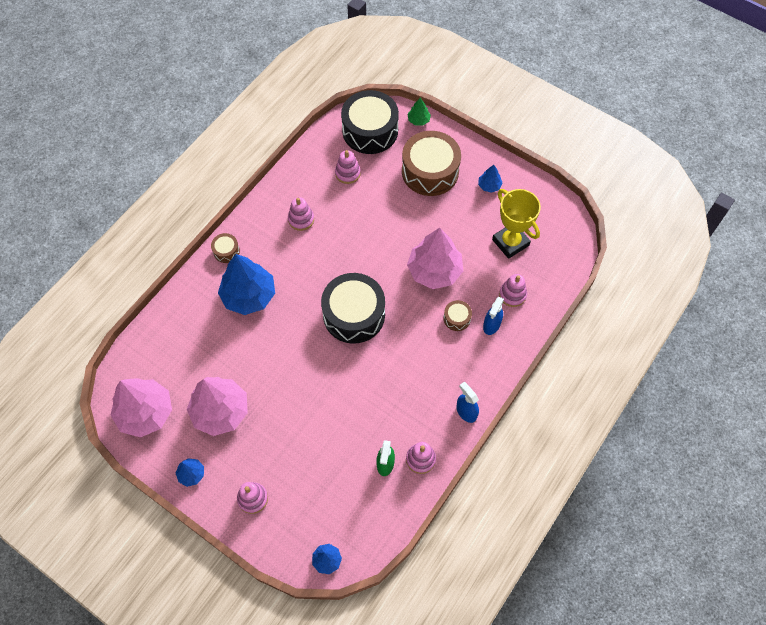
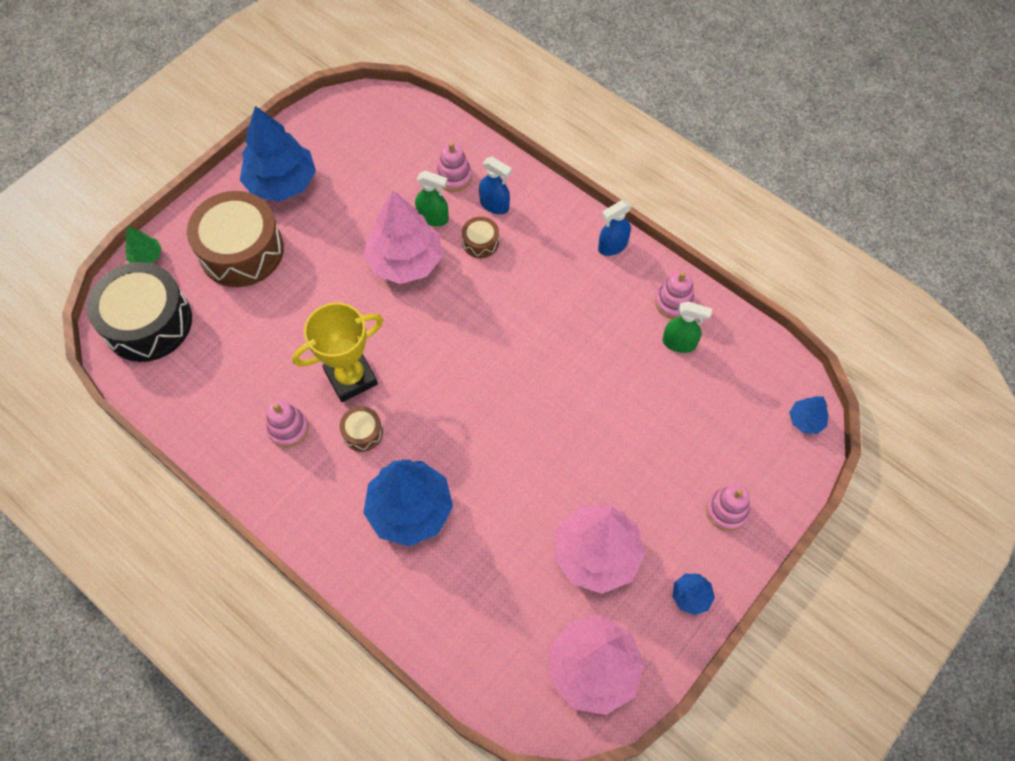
camera: 85 degrees left, 0 degrees up
(226, 251) = (325, 543): brown drum -> brown drum (362, 432)
(347, 173) = (219, 358): pink stacking toy -> none
(354, 315) = (460, 366): black drum -> none
(473, 284) = (433, 218): none -> green spray bottle
(489, 186) = (282, 182): blue tree -> blue tree, size x2.18
(510, 242) = (376, 170): yellow trophy -> yellow trophy (351, 377)

